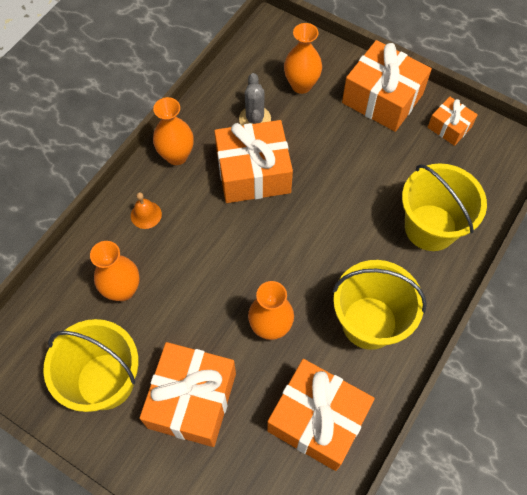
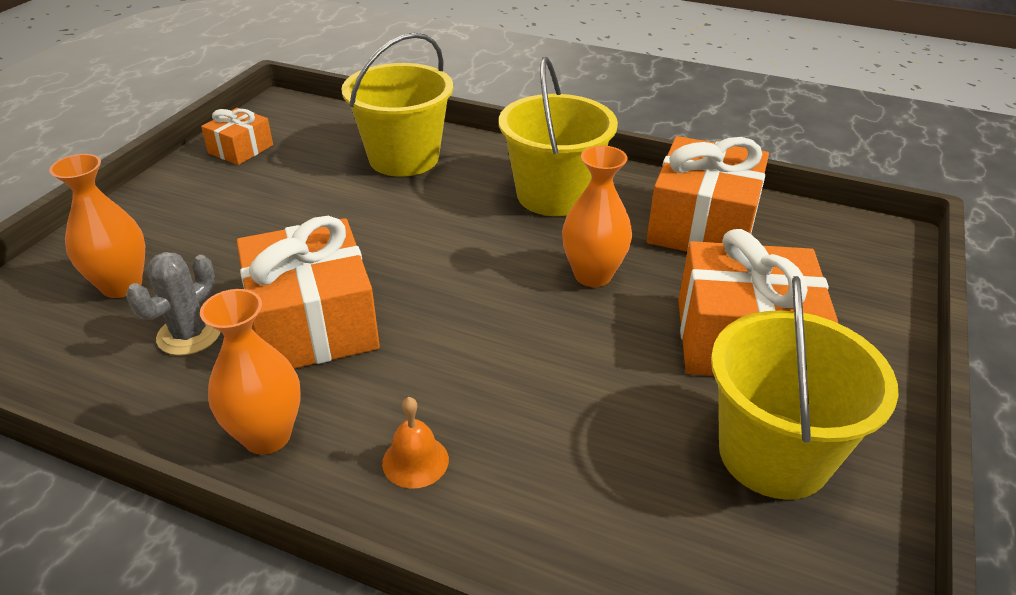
camera: 100 degrees left, 25 degrees down
(123, 290) = (590, 465): orange vase -> none
(255, 119) = (189, 334): grey cactus -> grey cactus turned 45 degrees counterclockwise
(382, 98) = (175, 203): orange gift -> none

